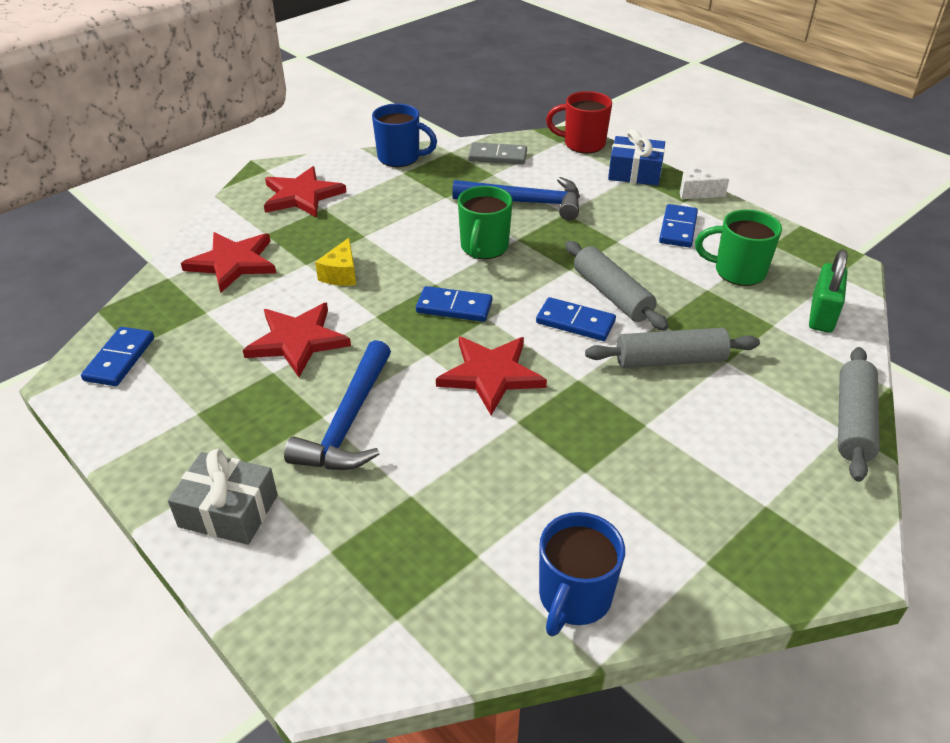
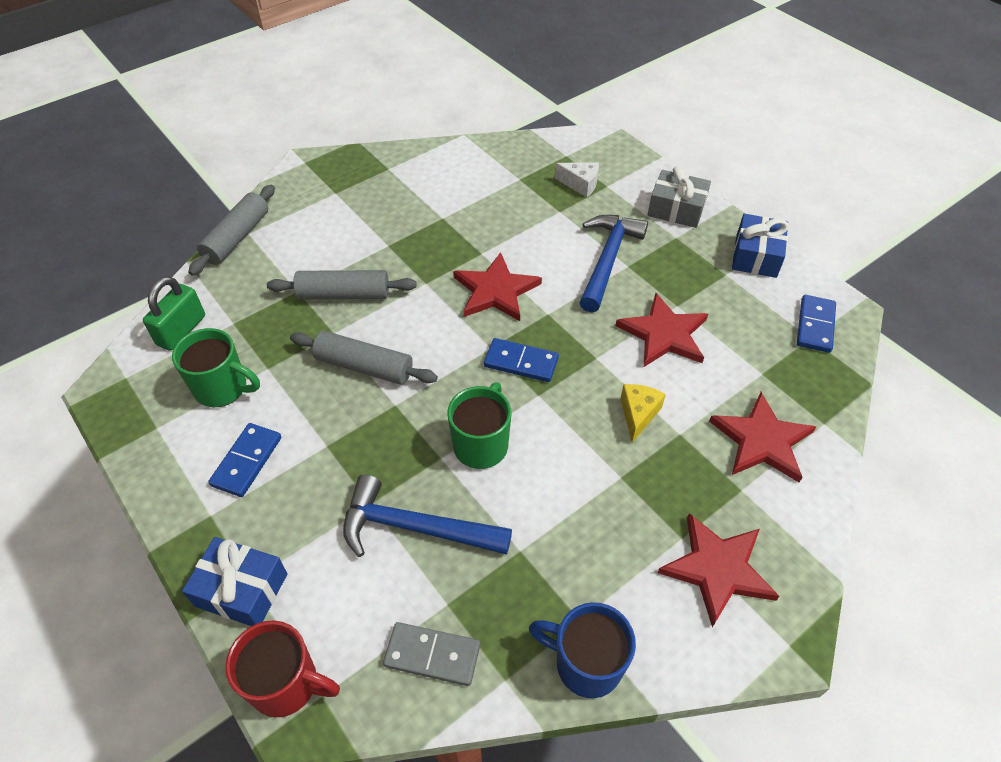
camera: 175 degrees left, 10 degrees up
(143, 440) = (756, 256): none -> blue gift
(574, 598) = (469, 158): blue mug -> none
(575, 322) = (410, 337): blue domino -> none
(612, 295) = (364, 366): grey rolling pin -> grey rolling pin turned 45 degrees counterclockwise
(695, 192) = (183, 534): white cheese -> white cheese (580, 184)

